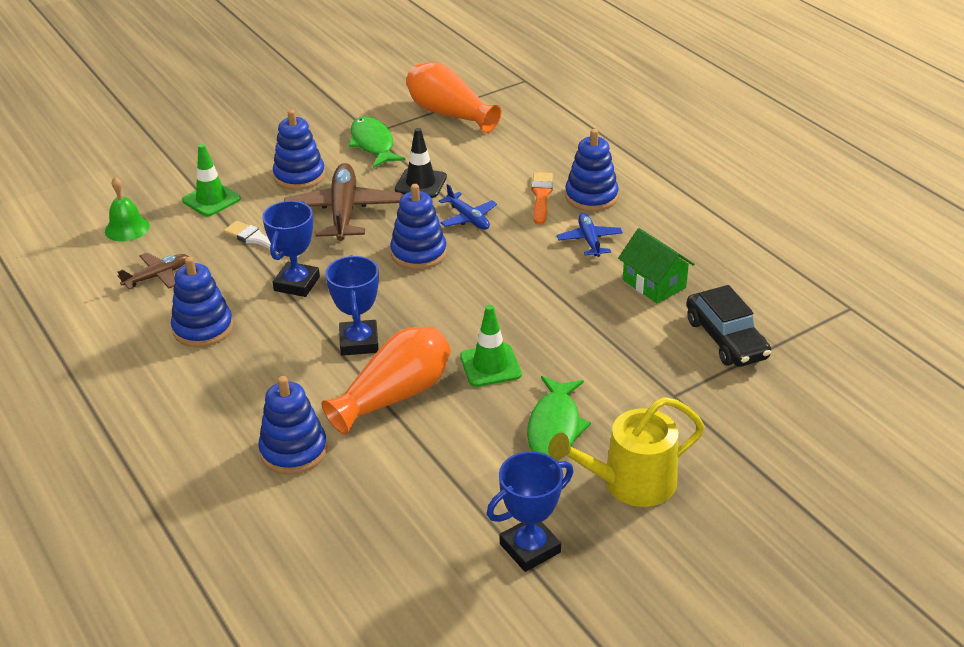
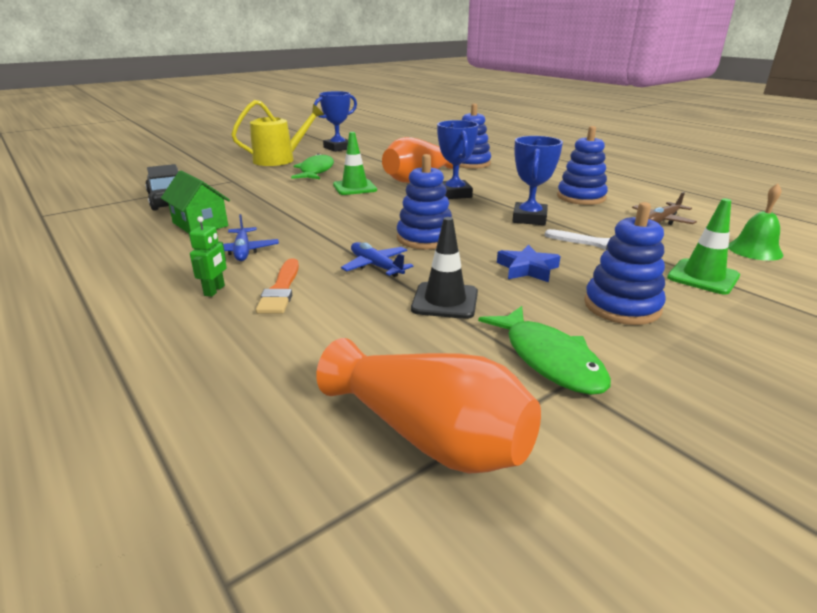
camera: 175 degrees right, 10 degrees down
(343, 212) = (527, 269): brown plane -> blue star
(591, 197) = (215, 290): blue stacking toy -> green robot

